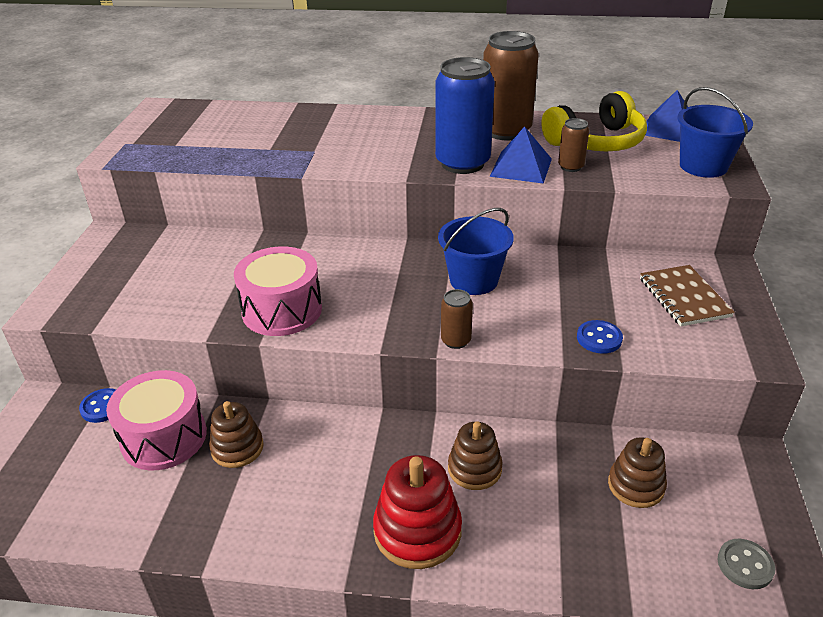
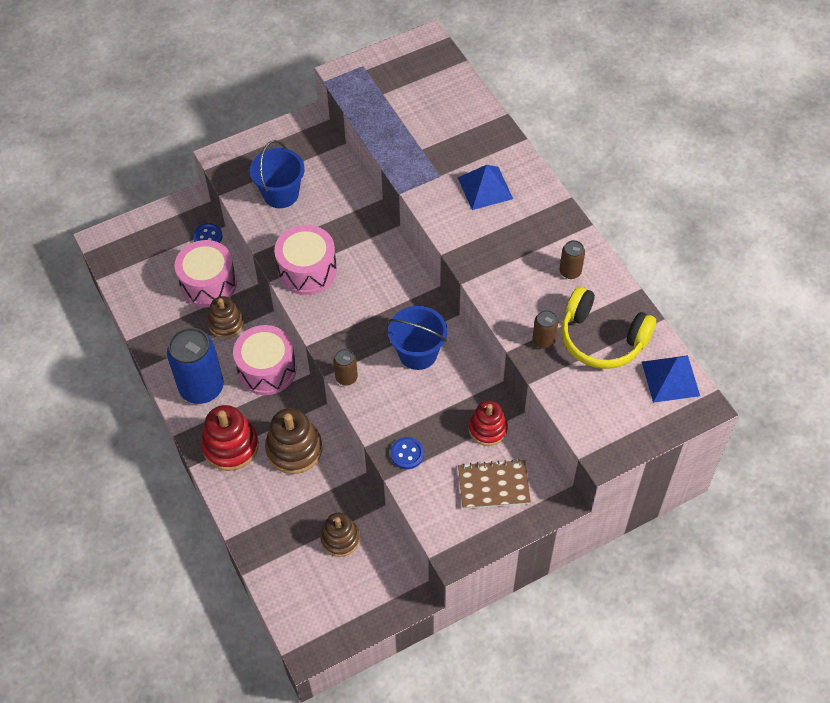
camera: 55 degrees right, 20 degrees up
(340, 441) = (267, 369): none -> pink drum
(462, 163) = (494, 272): blue can -> blue can (201, 388)
(474, 469) = (294, 449): brown stacking toy -> brown stacking toy, size x1.51
(505, 131) = (570, 272): brown can -> brown can, size x0.47
(521, 167) = (517, 311): blue pyramid -> blue pyramid (485, 188)
(608, 274) = (487, 429): none -> red stacking toy
(684, 297) = (493, 485): brown notebook -> brown notebook turned 45 degrees clockwise
(703, 166) = (616, 425): blue bucket -> blue bucket (281, 194)
(745, 565) = (316, 616): grey button -> none

